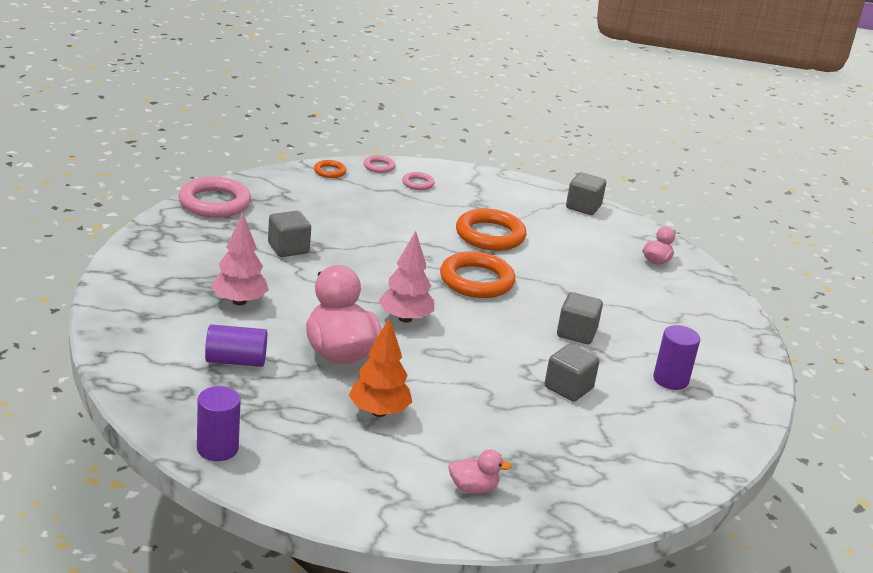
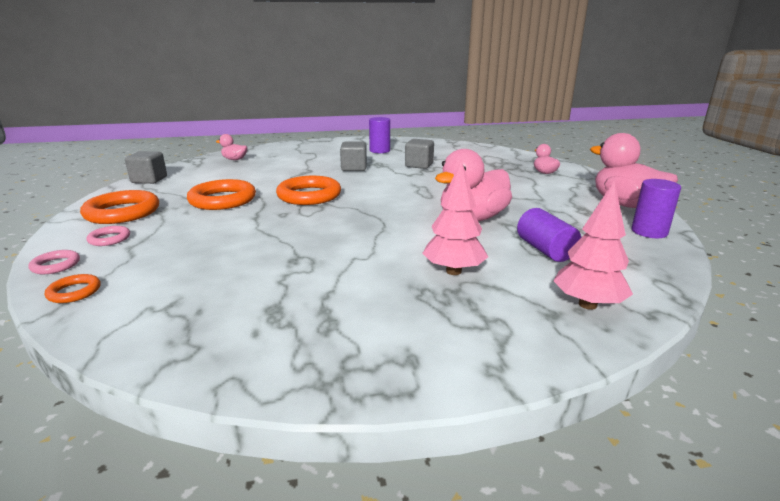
camera: 105 degrees left, 5 degrees down
(214, 203) = (215, 355): pink ring -> none
(288, 248) = (317, 272): grey cube -> none
(300, 484) = (625, 204): none -> pink duck
(379, 412) = (520, 198): orange tree -> none
(405, 318) = (394, 207): pink tree -> pink tree (587, 304)
(481, 190) = (122, 212): none -> orange ring

